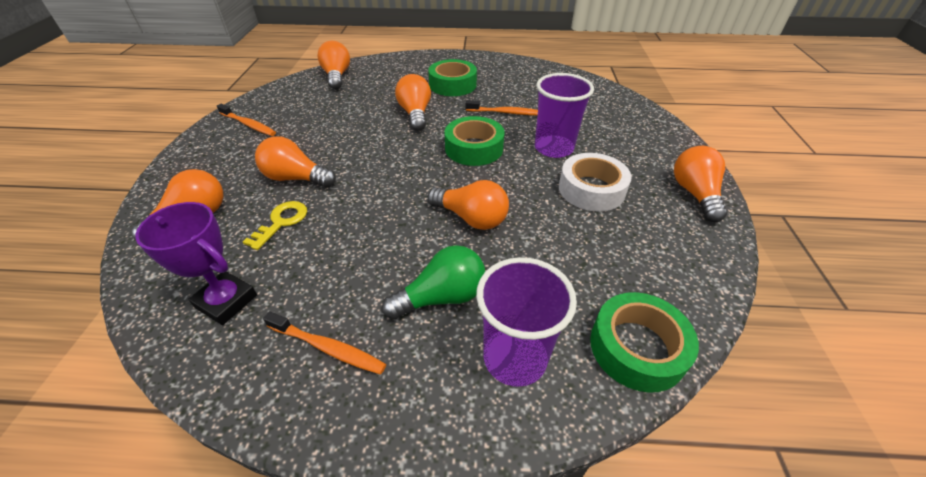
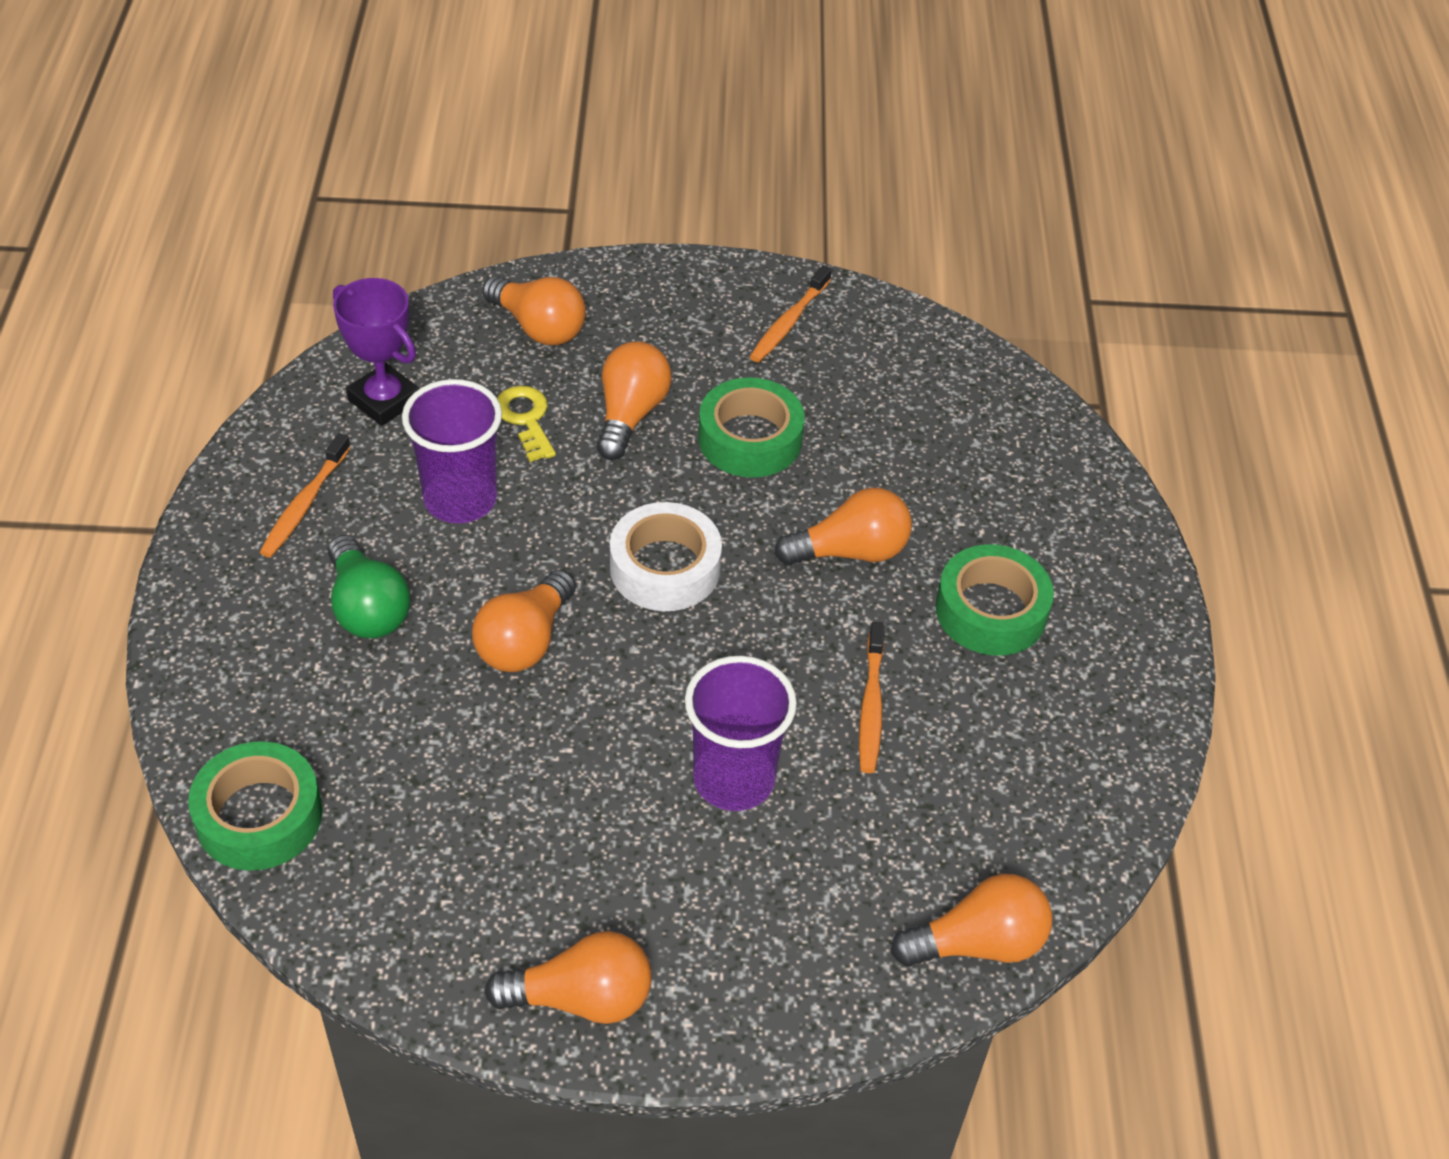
camera: 85 degrees right, 5 degrees up
(226, 301) = (384, 400): purple trophy -> purple trophy turned 75 degrees counterclockwise
(281, 222) = (526, 419): yellow key -> yellow key turned 135 degrees counterclockwise
(337, 76) = (999, 409): orange light bulb -> orange light bulb (978, 943)
(474, 148) = (727, 647): green tape -> green tape (750, 439)
(514, 358) = (264, 681): purple cup -> purple cup (460, 499)
(591, 189) = (597, 822): white tape -> white tape (665, 568)

